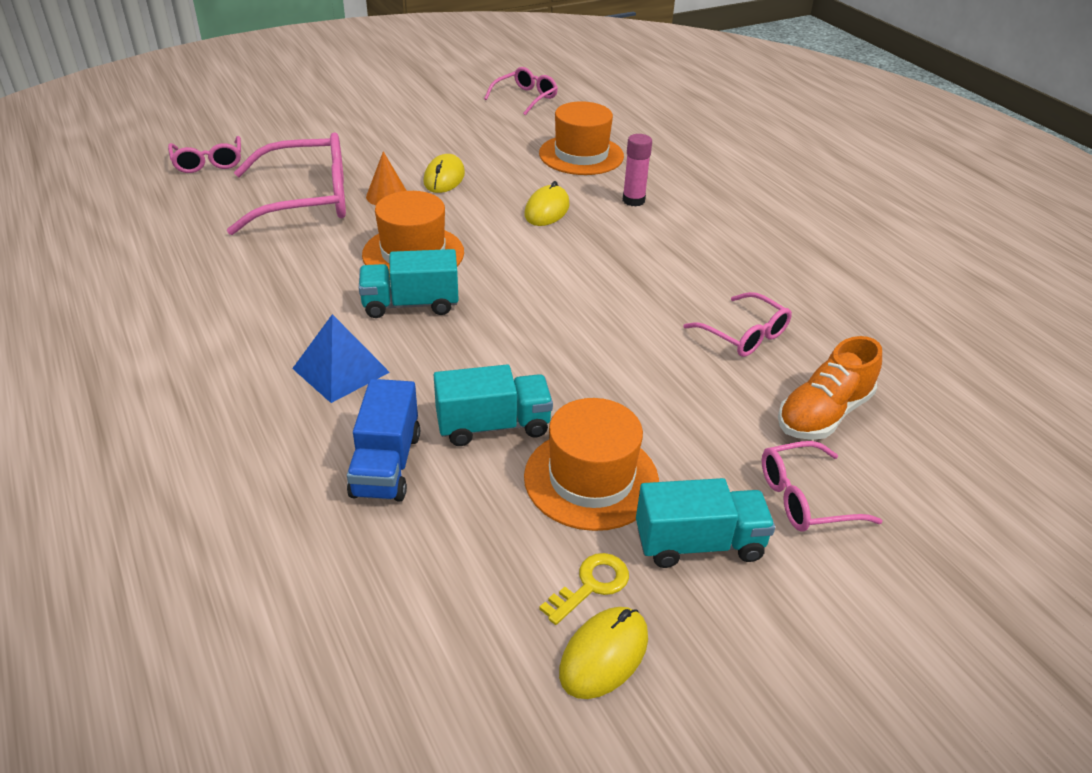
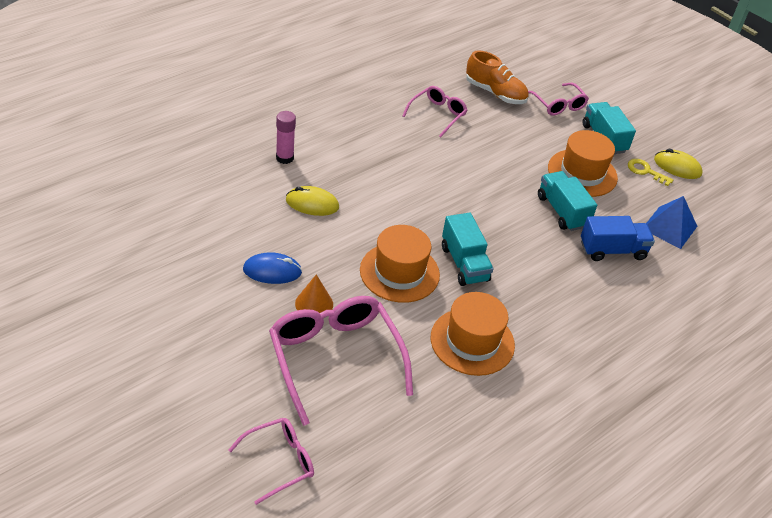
camera: 105 degrees left, 5 degrees up
(341, 370) = (546, 286): blue pyramid -> blue pyramid (669, 227)
(444, 178) = (272, 271): yellow mouse -> blue mouse
(525, 98) = (86, 232): pink glasses -> none
(581, 155) = (210, 188): orange hat -> orange hat (472, 341)

